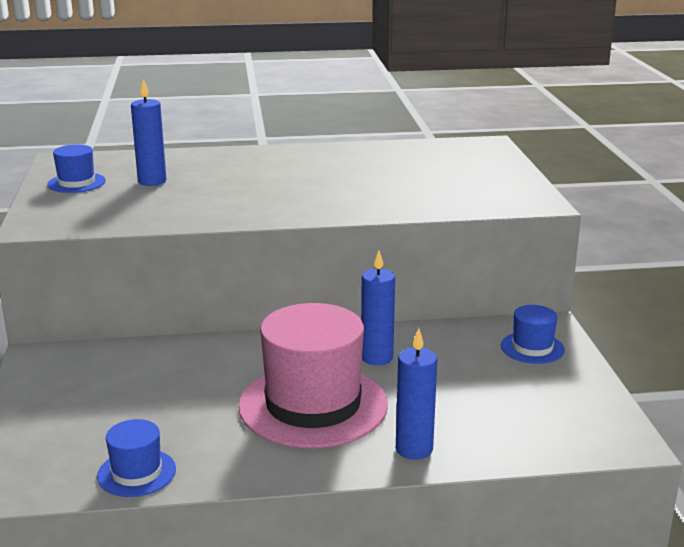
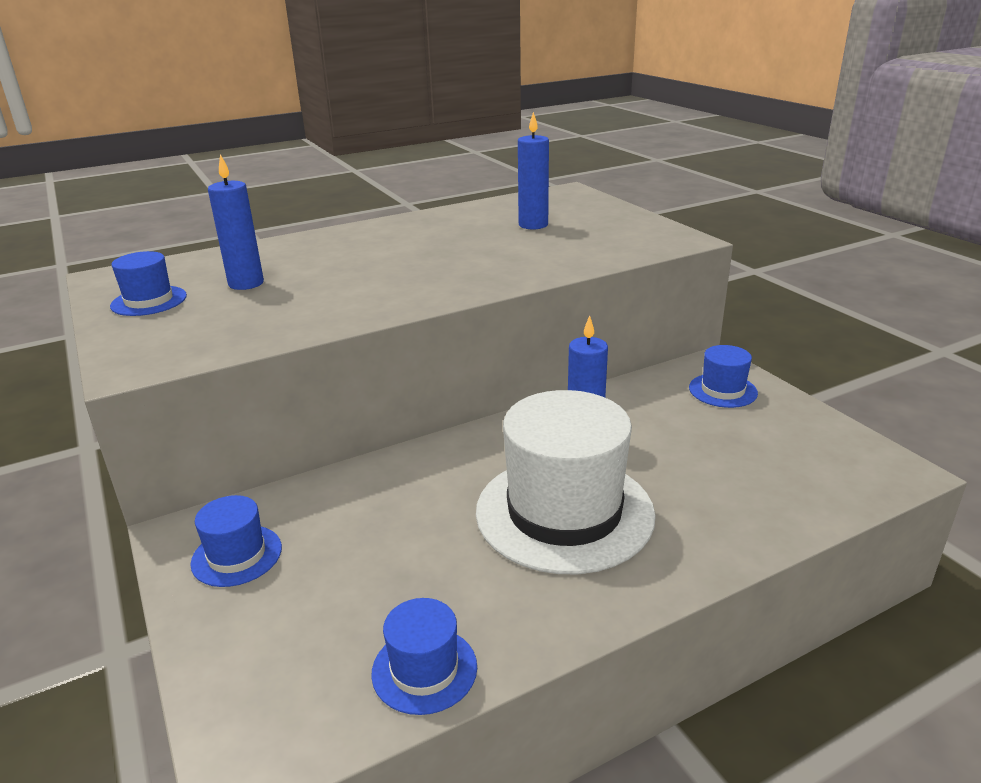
camera: 20 degrees left, 5 degrees up
(65, 378) = (237, 555): none -> blue hat
(313, 405) = (564, 512): pink hat -> white hat
(414, 449) = (714, 537): blue candle -> blue candle (533, 225)

